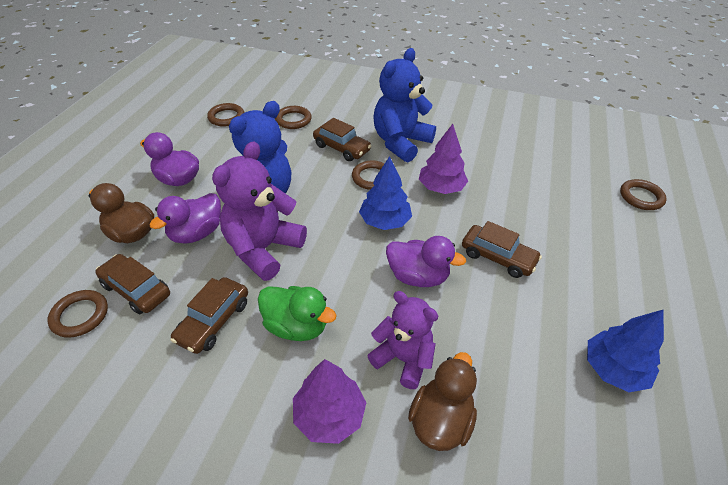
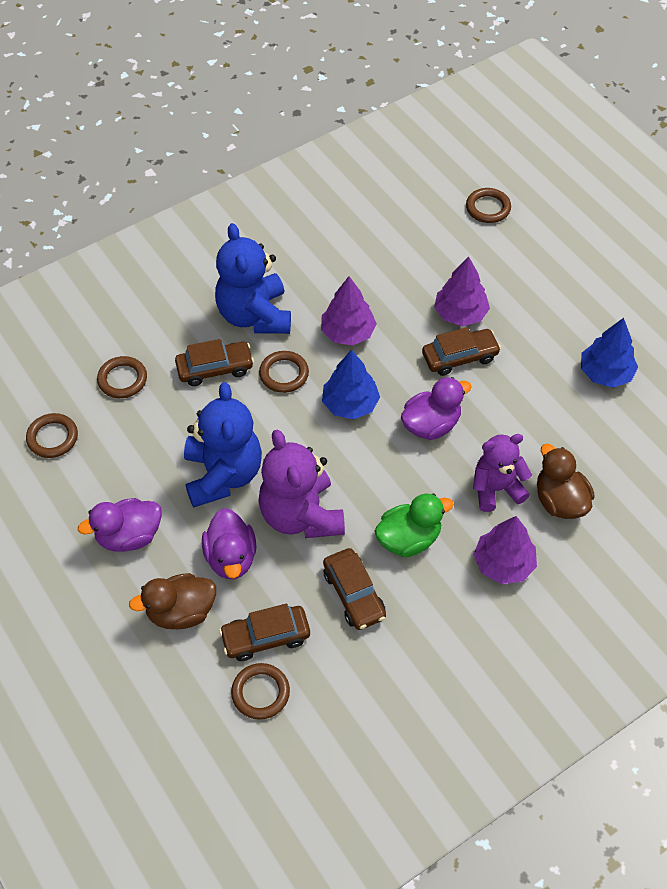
camera: 50 degrees left, 10 degrees up
(534, 235) = (460, 314): none -> purple tree

